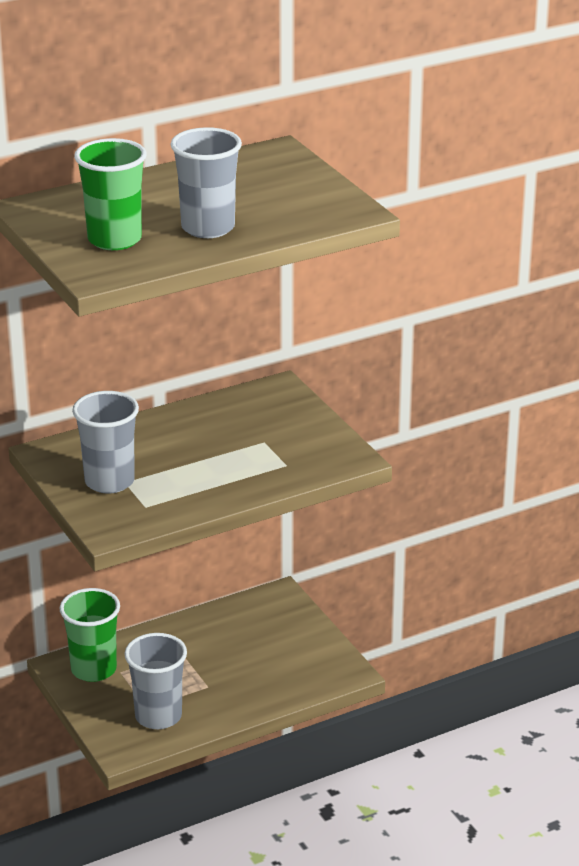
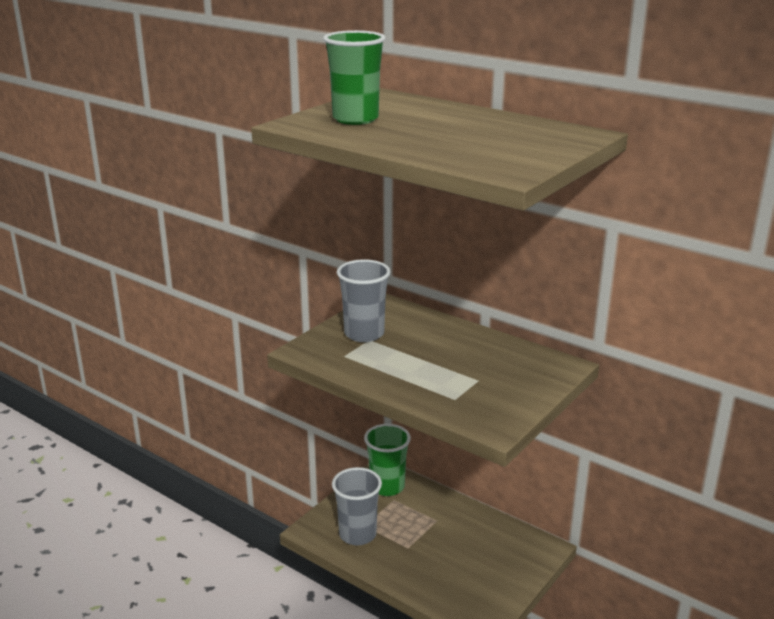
camera: 65 degrees right, 5 degrees down
(208, 228) = (410, 137): grey cup -> none

